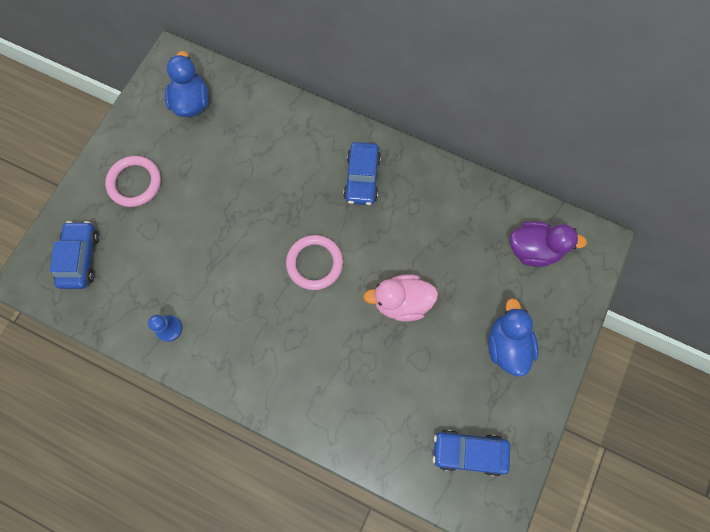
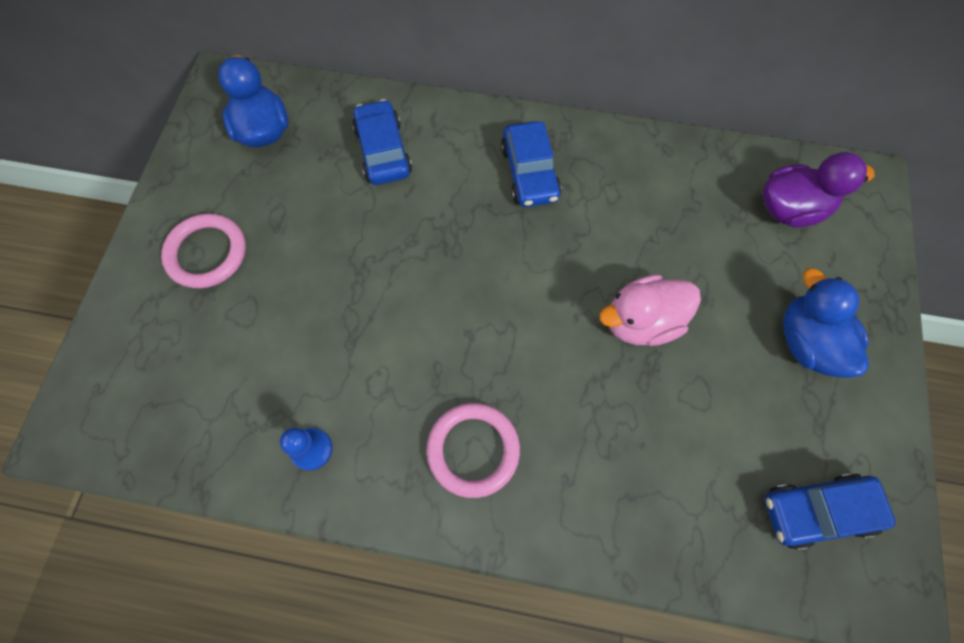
camera: 15 degrees left, 5 degrees down
(80, 258) = (146, 380): blue car -> blue car (383, 151)
(314, 263) = (501, 300): pink ring -> pink ring (473, 450)

